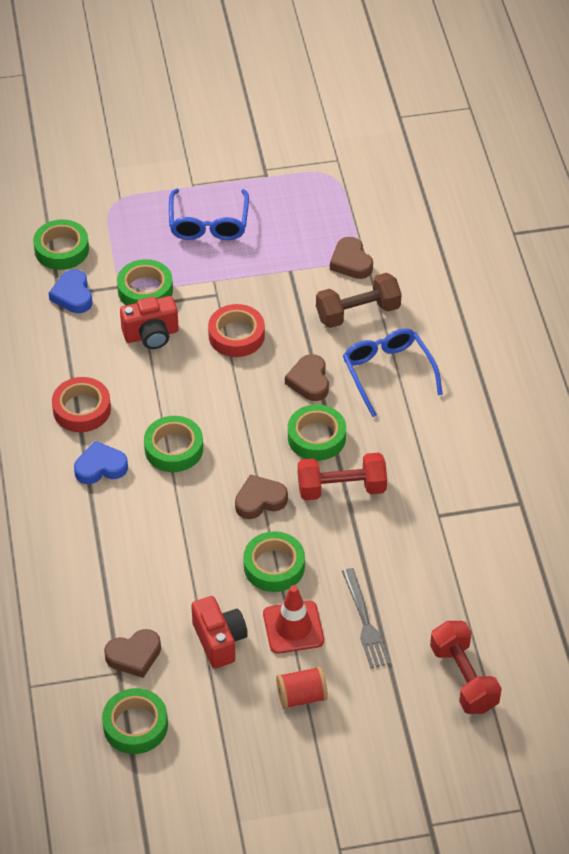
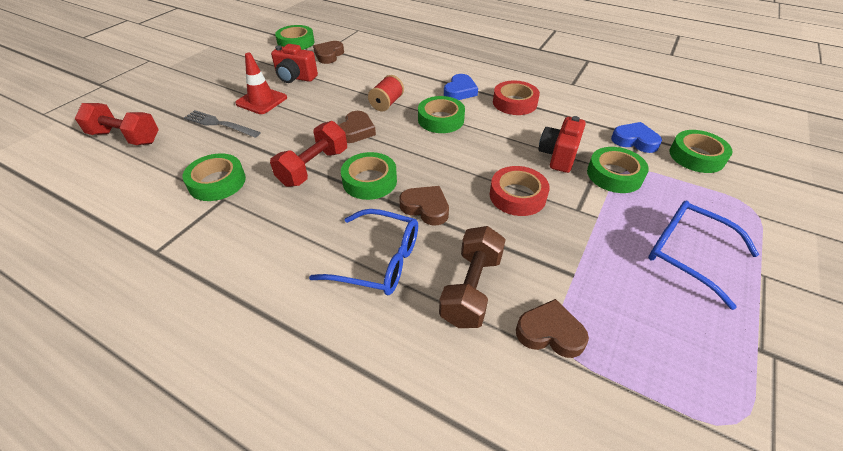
camera: 130 degrees right, 5 degrees down
(274, 566) = (306, 113): green tape -> green tape (217, 182)
(301, 696) = (225, 85): red spool -> red spool (386, 103)

